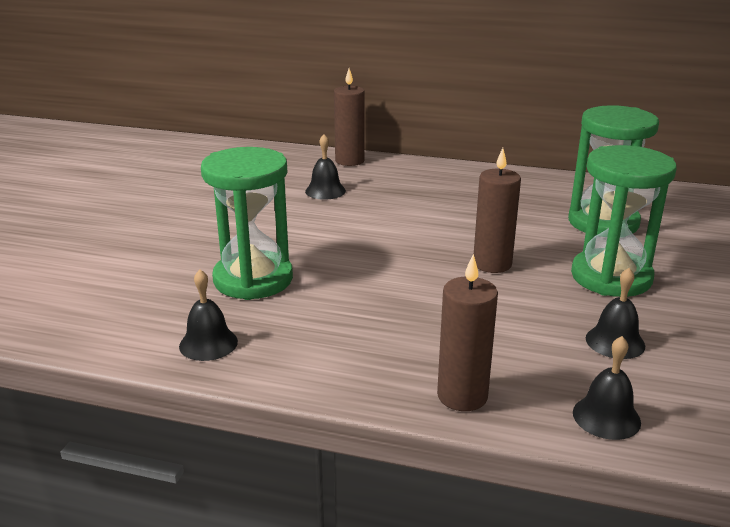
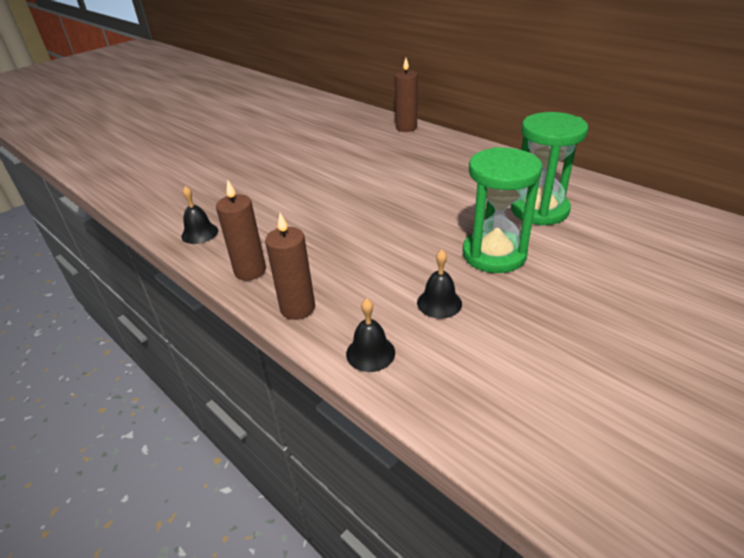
camera: 30 degrees right, 10 degrees up
(253, 279) = (263, 199): green hourglass -> none
(325, 191) = (367, 147): black bell -> none
(492, 264) = (418, 223): brown candle -> brown candle (250, 271)

